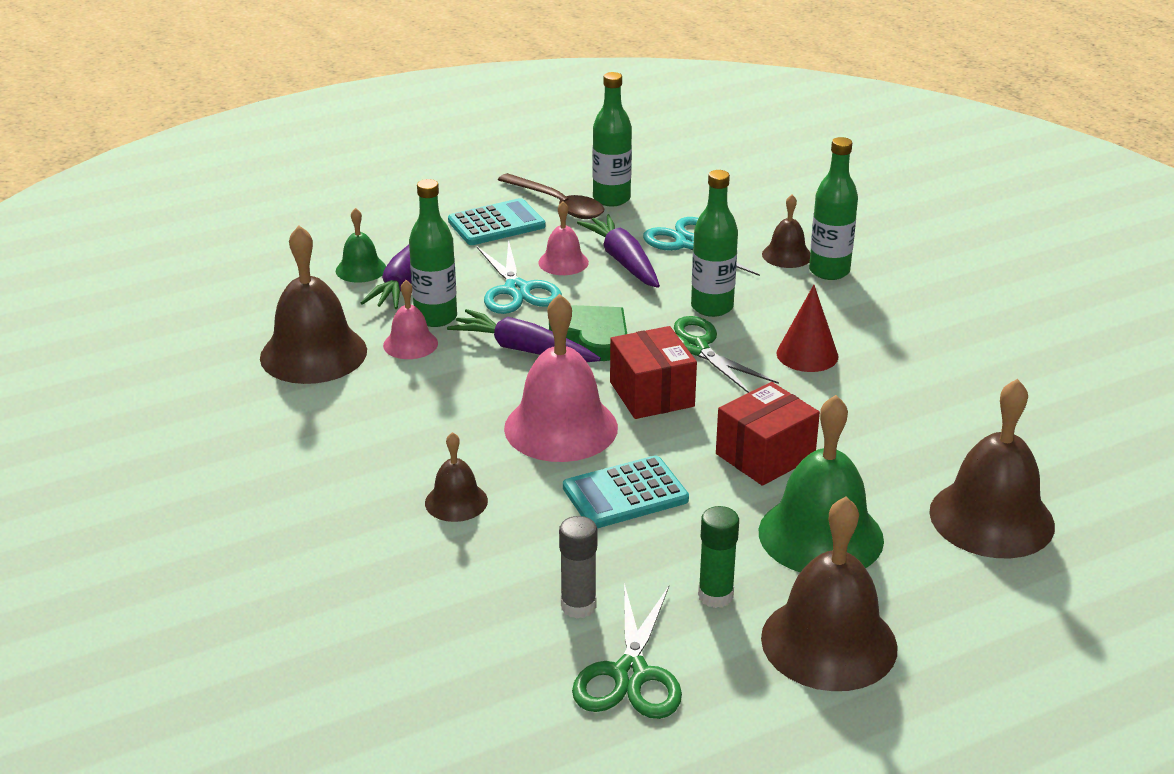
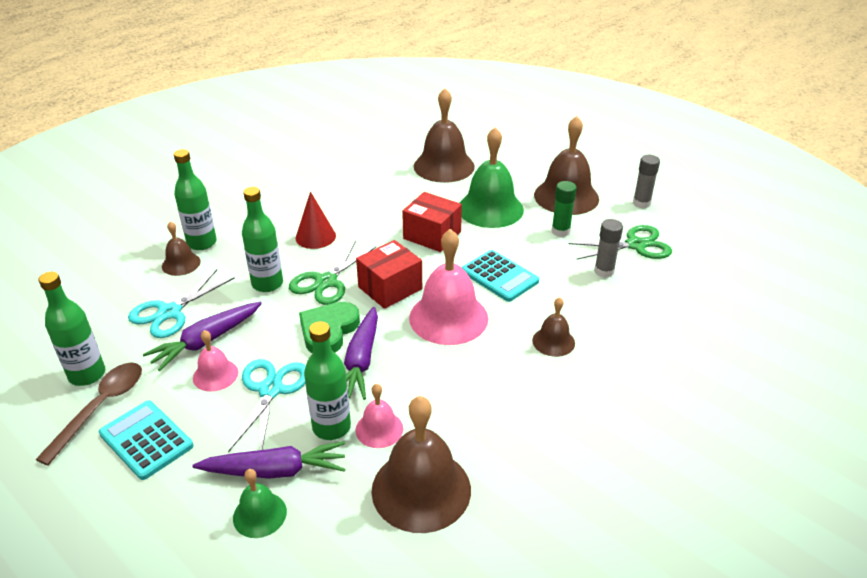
camera: 110 degrees left, 5 degrees up
(517, 290) = (270, 390): turquoise scissors -> turquoise scissors turned 45 degrees counterclockwise
(765, 742) = (641, 203): none -> grey glue stick

